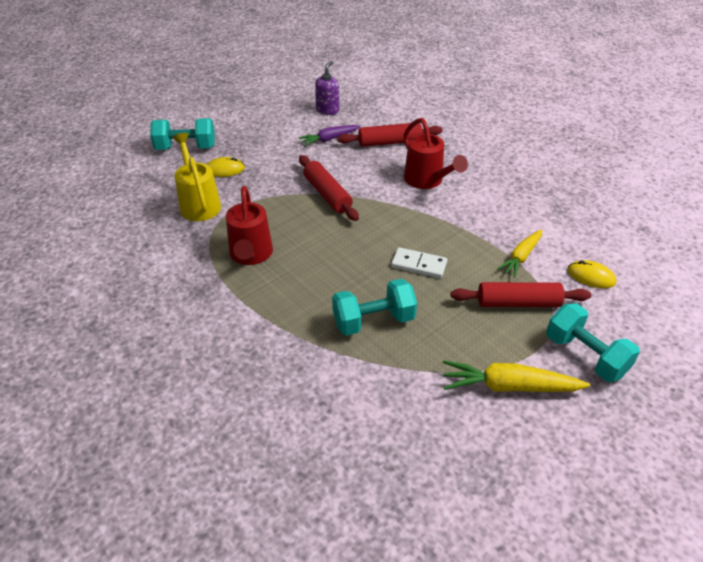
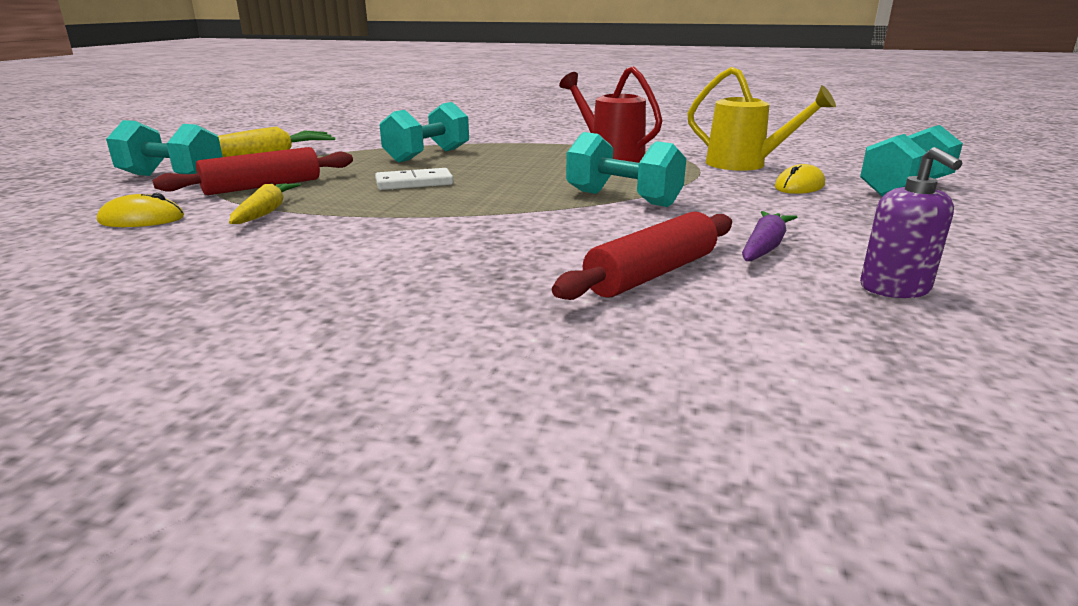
camera: 145 degrees right, 20 degrees down
(327, 194) = (622, 199): red rolling pin -> turquoise dumbbell
(427, 180) = (494, 244): red watering can -> none

